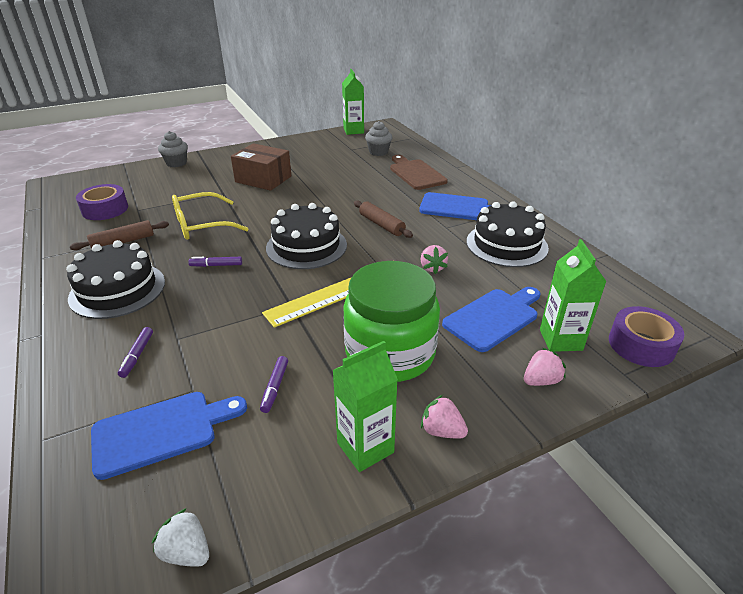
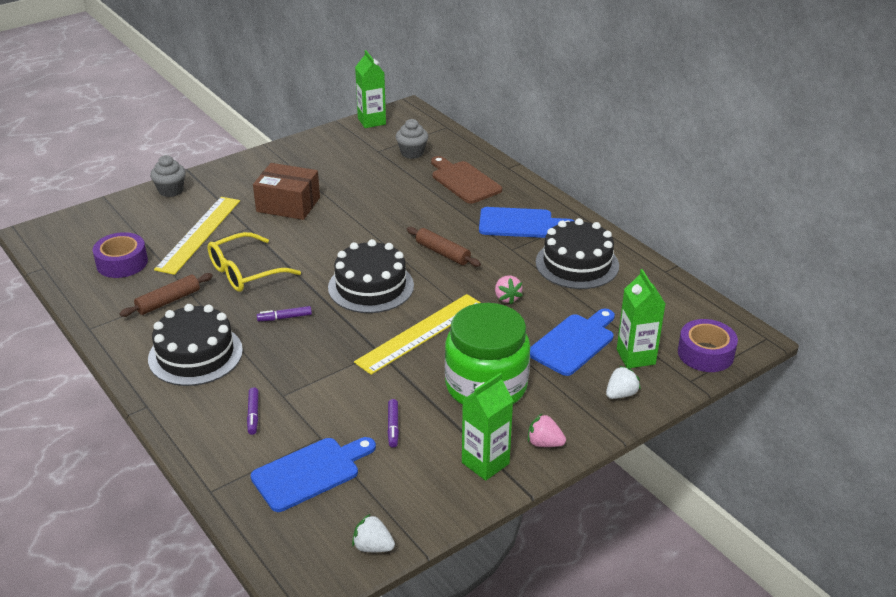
camera: 10 degrees left, 0 degrees up
(180, 194) = (198, 234): none -> yellow ruler
(541, 380) = (621, 394): pink strawberry -> white strawberry

